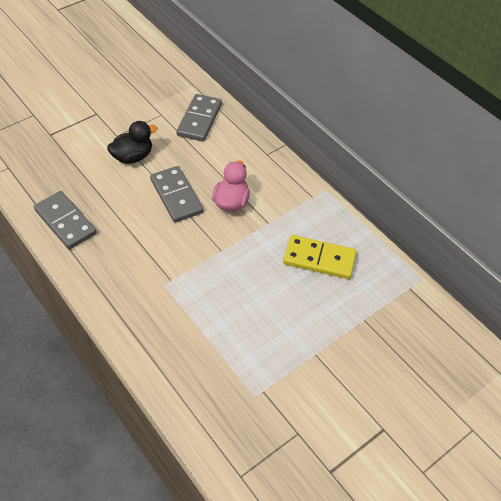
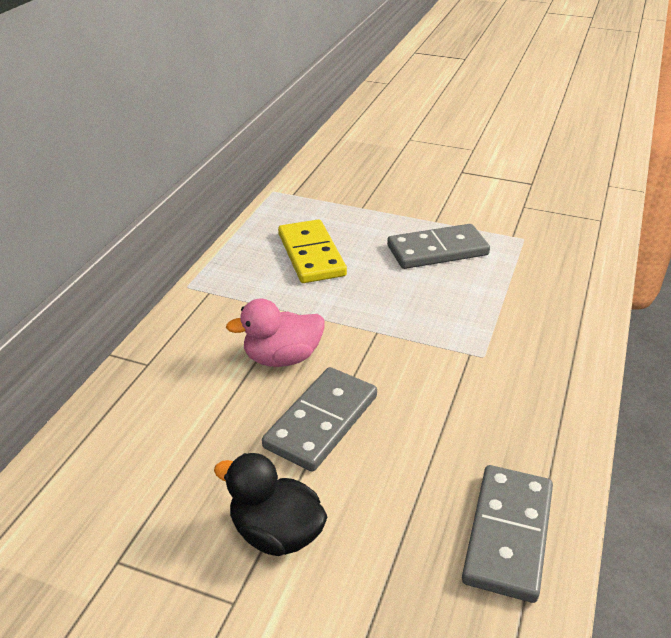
camera: 120 degrees left, 15 degrees down
(199, 120) = (103, 487): grey domino -> grey domino (437, 251)

